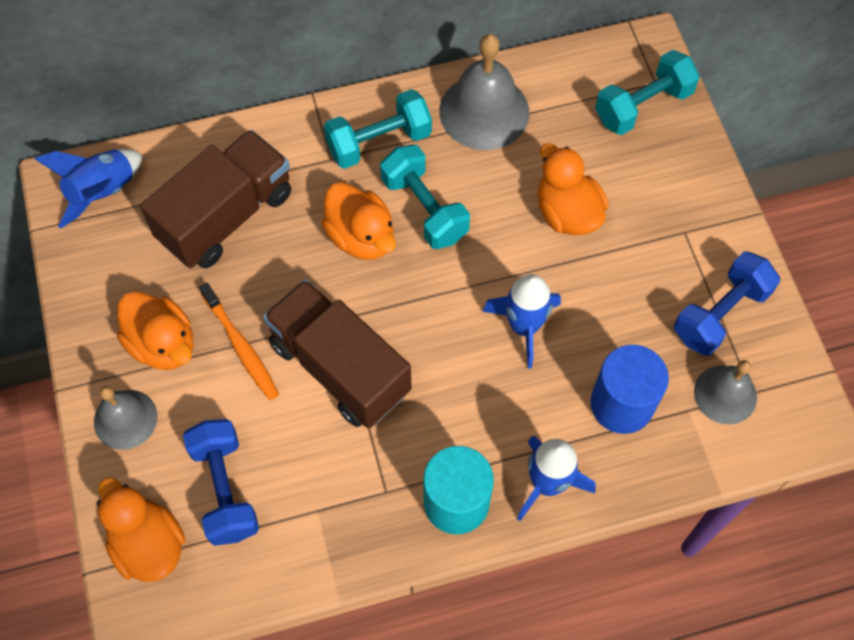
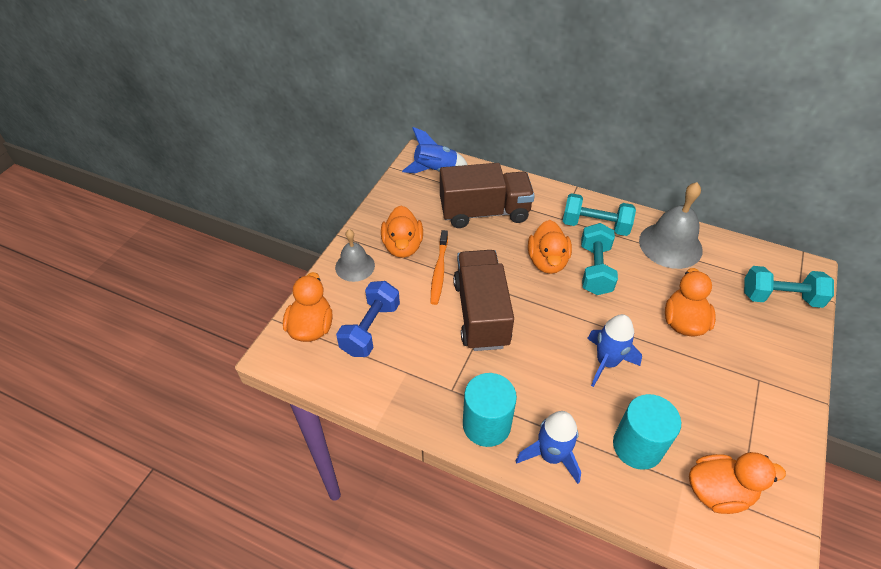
camera: 40 degrees right, 15 degrees down
(621, 404) = (637, 446): blue cylinder -> turquoise cylinder
(720, 314) = (751, 442): blue dumbbell -> none
(725, 394) = (718, 492): grey bell -> orange duck

